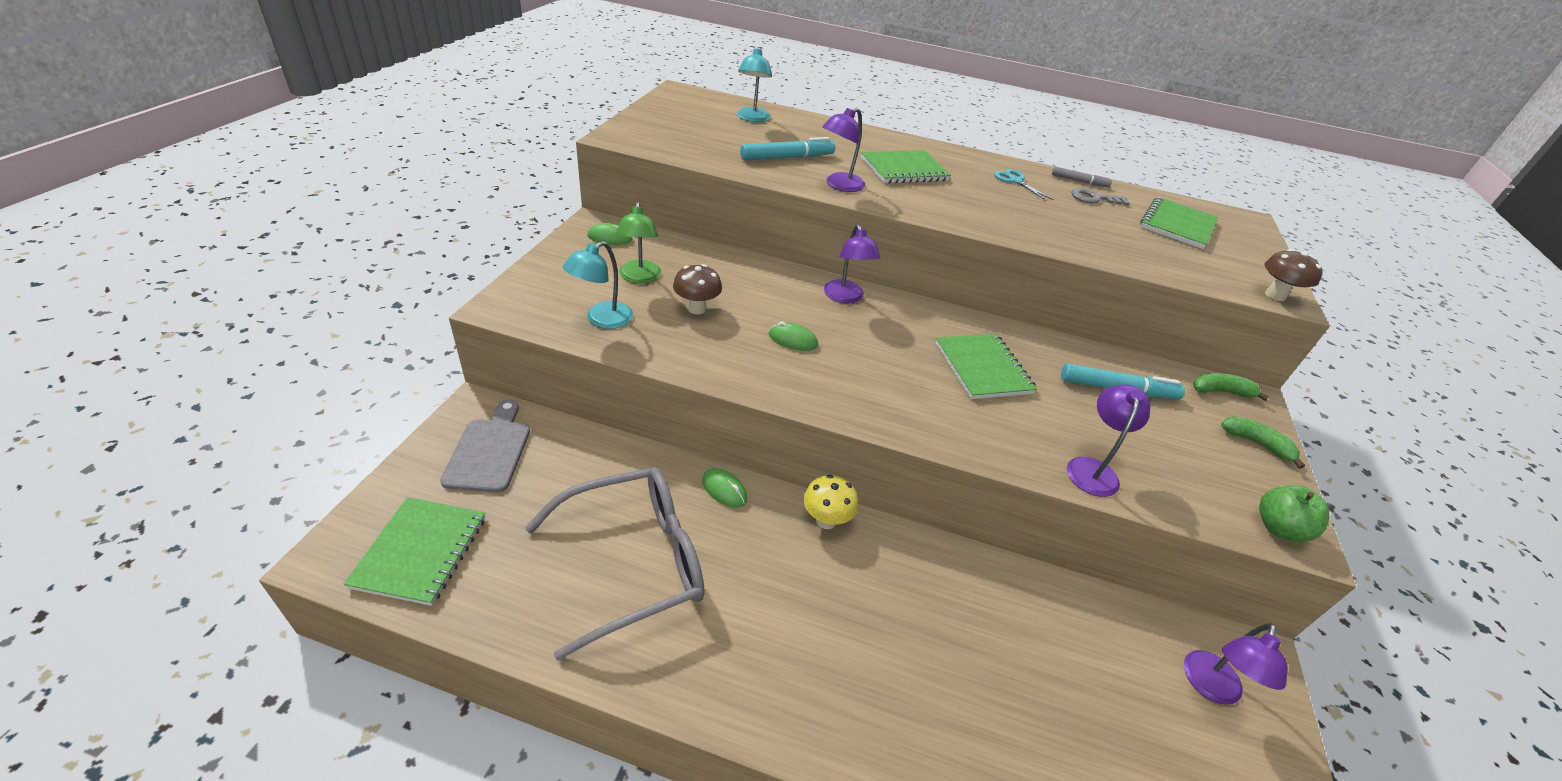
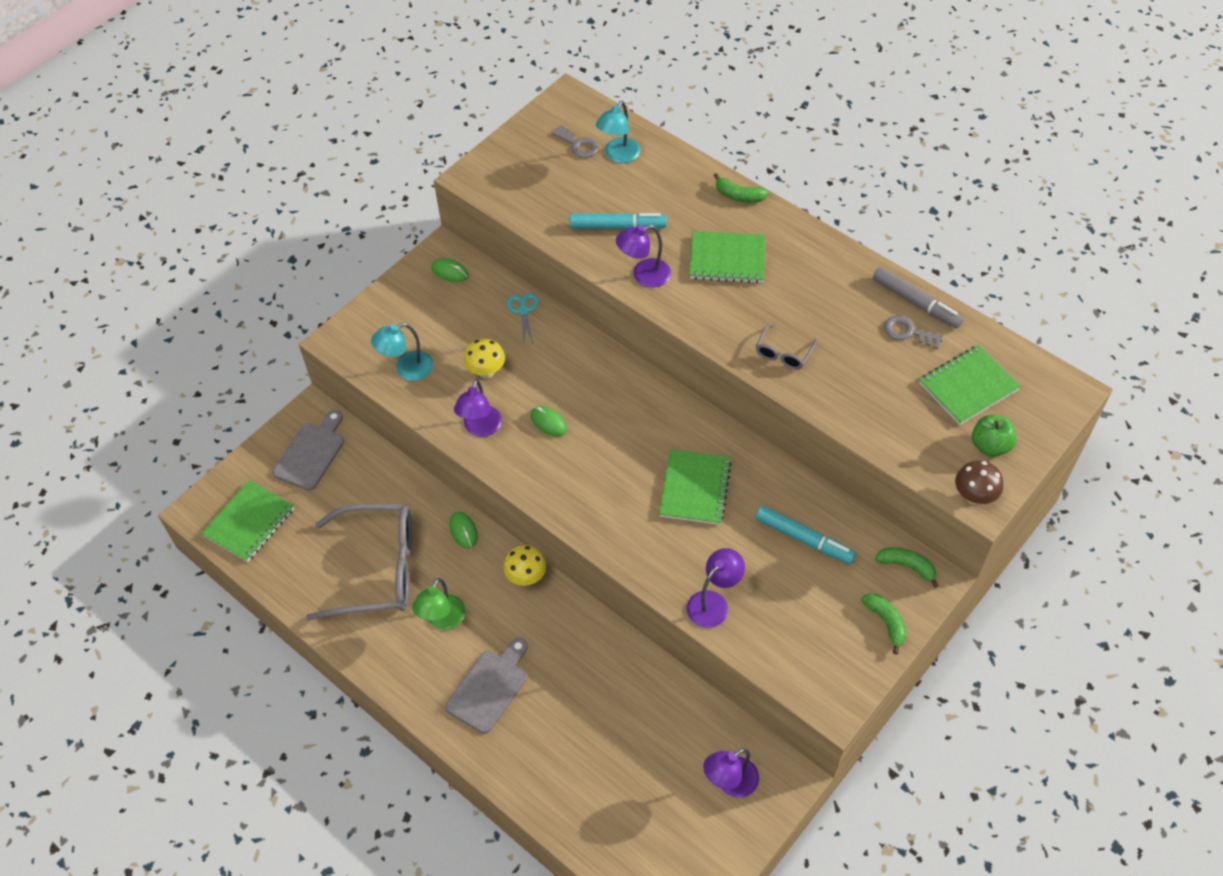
camera: 30 degrees right, 15 degrees up
(639, 278) = (455, 327): green lamp -> green lamp (442, 620)
(696, 308) = (486, 372): brown mushroom -> yellow mushroom
(710, 114) = (578, 145): none -> grey key
(846, 297) = (623, 384): purple lamp -> purple lamp (480, 428)
(861, 670) = (489, 688): none -> grey cutting board
(877, 134) = (739, 195): none -> green banana
(1012, 222) = (783, 353): none -> grey glasses
(1015, 181) = (839, 292): turquoise scissors -> turquoise scissors (523, 311)
(1079, 181) = (916, 303): grey marker -> grey marker, size x1.66
(1278, 528) = (825, 692): green apple -> green apple (990, 446)

